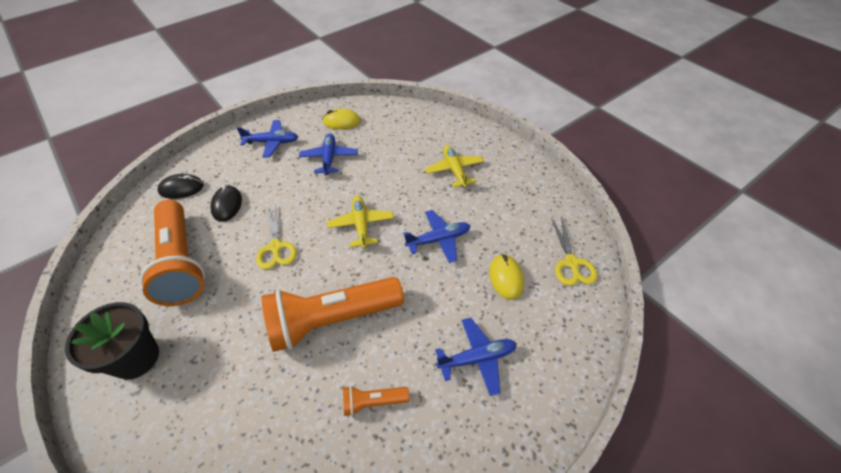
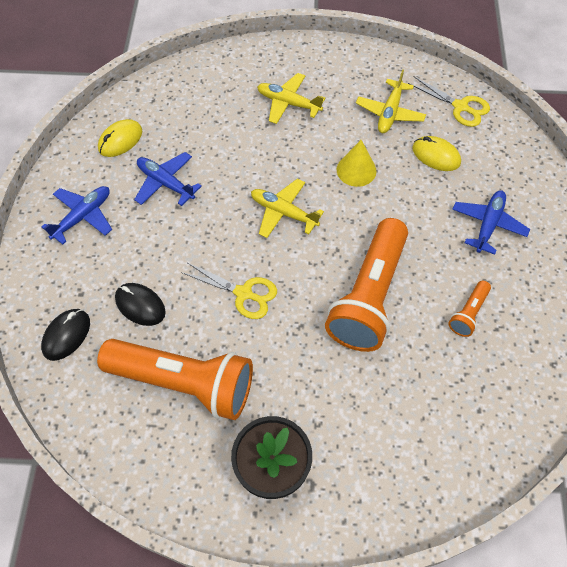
camera: 50 degrees left, 10 degrees up
(438, 240) = (356, 170): blue plane -> yellow cone
(512, 225) = (390, 113): none -> yellow plane

